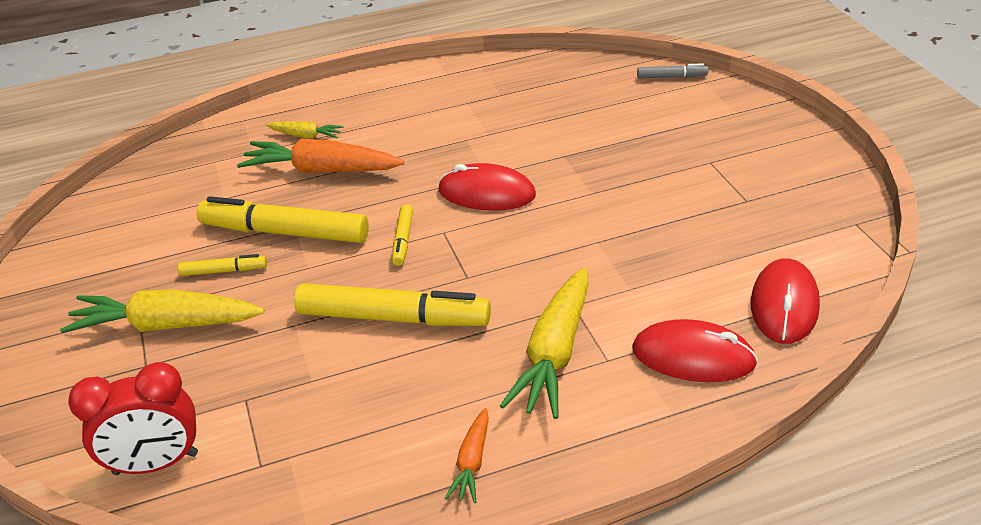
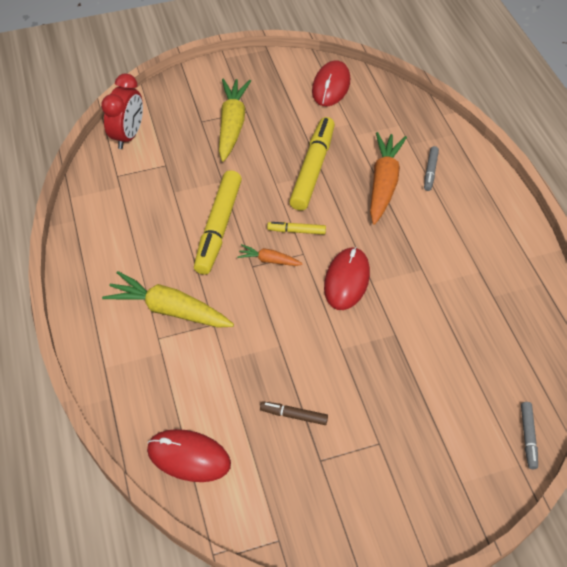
camera: 90 degrees right, 15 degrees up
(156, 464) = (128, 136): red clock -> red clock turned 150 degrees counterclockwise
(224, 271) = (277, 143): yellow marker -> none
(306, 136) = (430, 171): yellow carrot -> grey marker
(472, 463) = (93, 264): orange carrot -> orange carrot (268, 260)
(693, 356) = (150, 387): red mouse -> red mouse (331, 86)
(695, 223) = (294, 415): none -> brown marker

